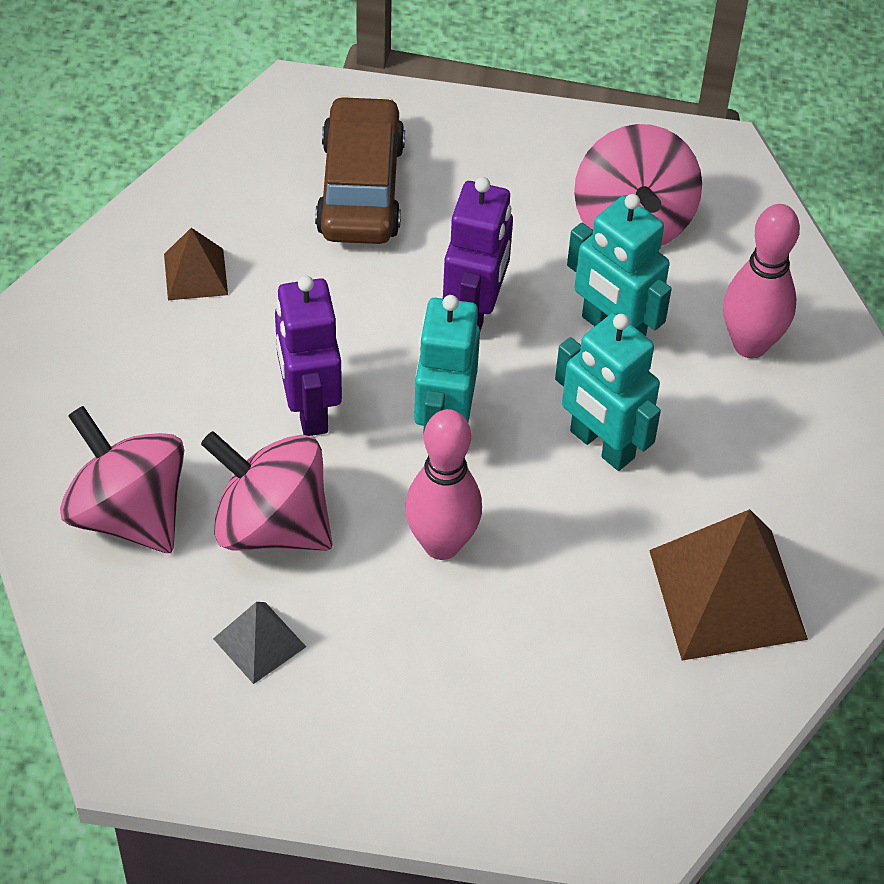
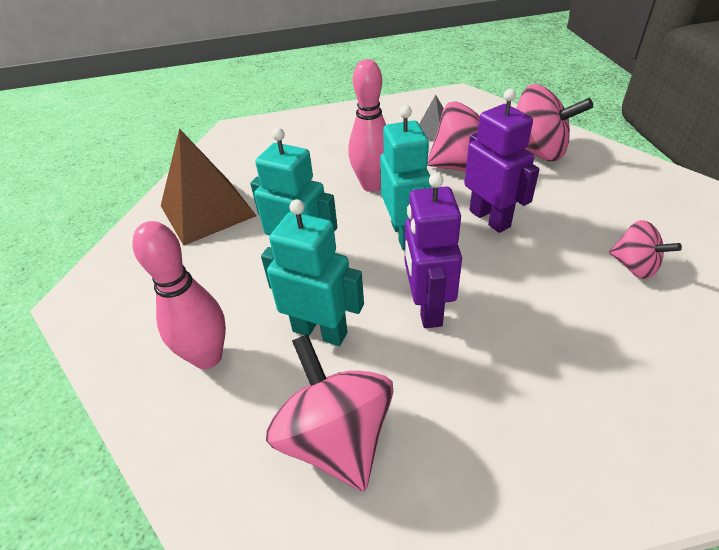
camera: 165 degrees right, 10 degrees down
(195, 274) = (634, 266): brown pyramid -> pink spinning top
(360, 188) = (589, 378): brown car -> none

